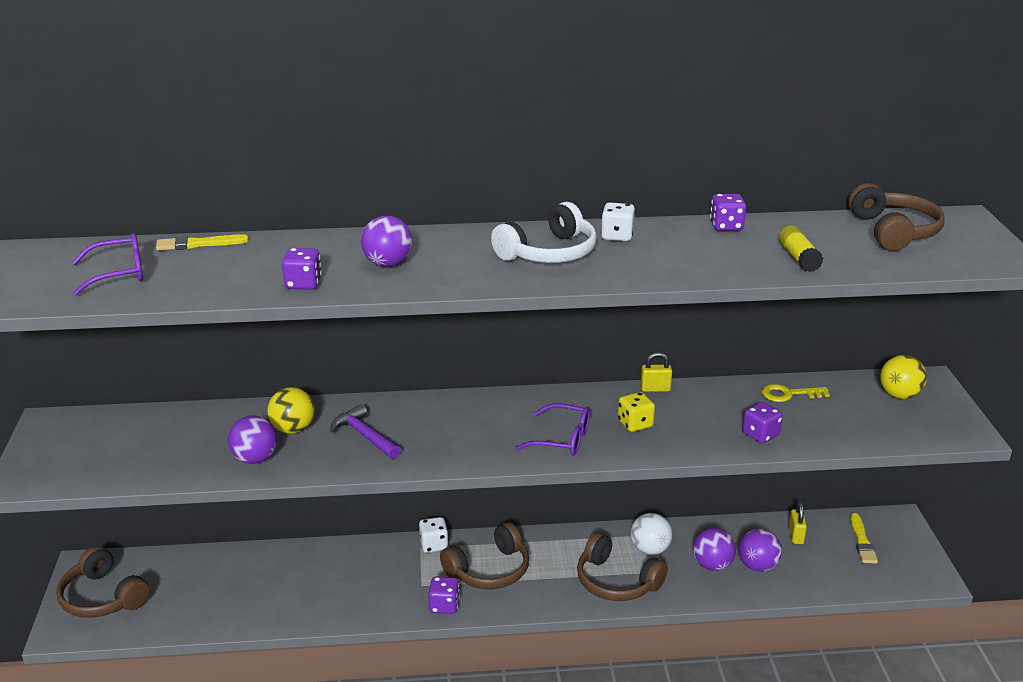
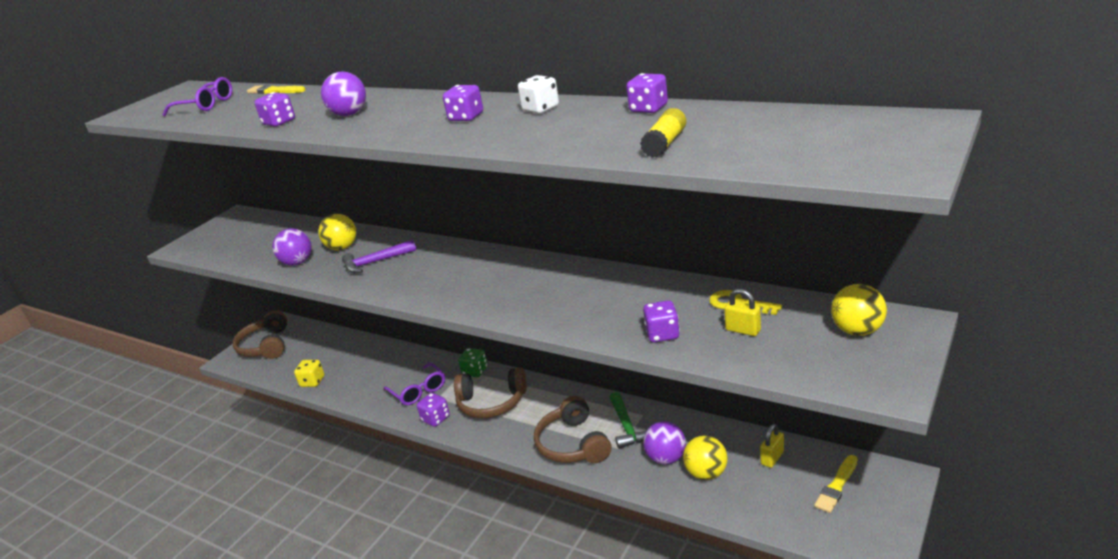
camera: 40 degrees right, 0 degrees up
(365, 436) = (375, 262): purple hammer -> purple hammer turned 105 degrees counterclockwise
(434, 545) = (475, 371): white dice -> green dice
(549, 253) = (466, 117): white headphones -> purple dice
(562, 439) = (497, 297): purple glasses -> purple glasses (418, 391)
(635, 424) = (567, 298): yellow dice -> yellow dice (312, 382)
(650, 549) = (627, 426): white ball -> green hammer
(655, 389) = (622, 272): yellow padlock -> yellow padlock (743, 330)
(757, 566) = (706, 473): purple ball -> yellow ball
(893, 231) = (814, 128): brown headphones -> none

